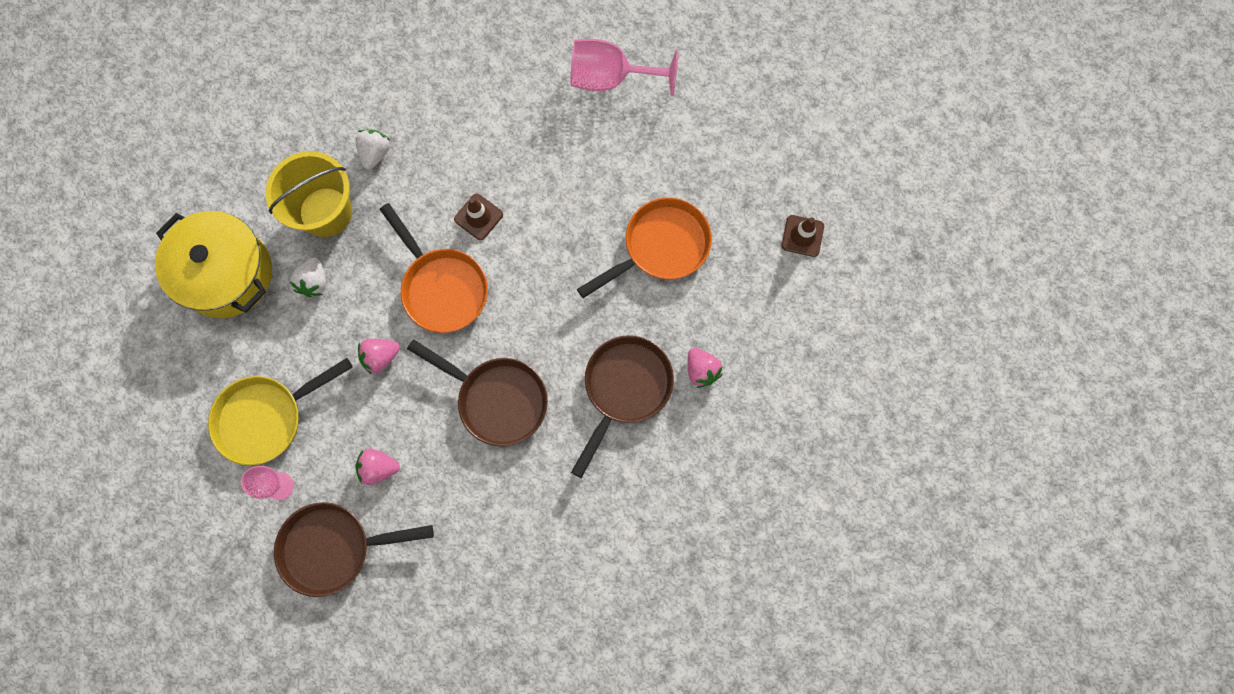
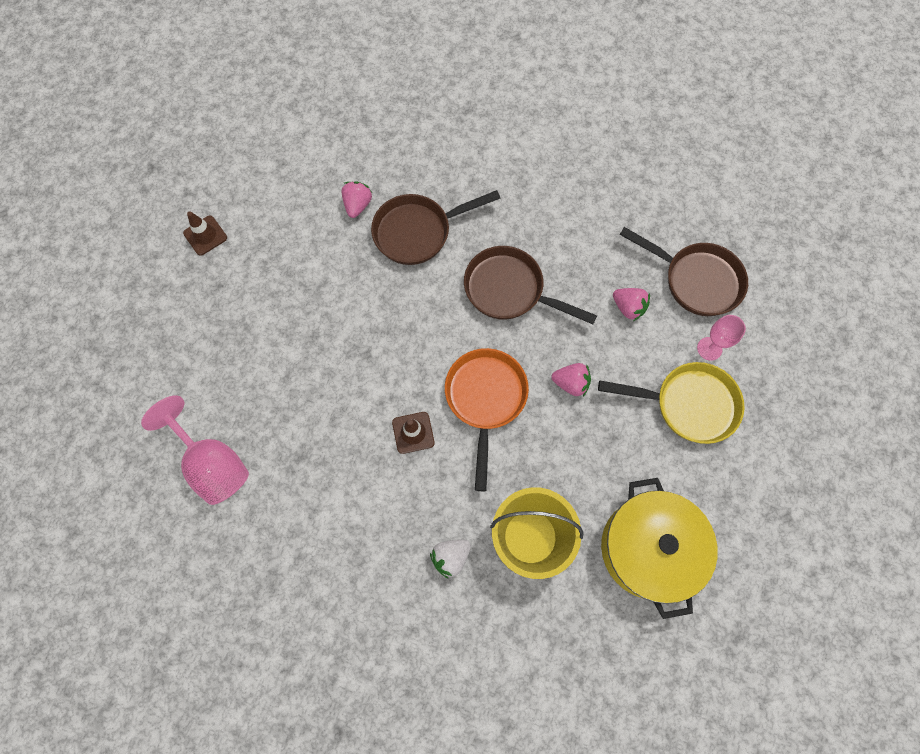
camera: 140 degrees left, 5 degrees down
(314, 282) = (580, 482): white strawberry -> none
(497, 399) = (509, 290): brown pan -> brown pan turned 45 degrees counterclockwise
(660, 247) = (305, 303): orange pan -> none

